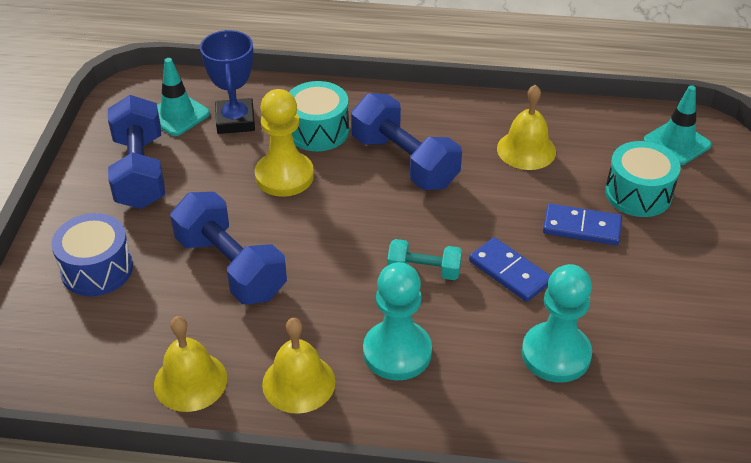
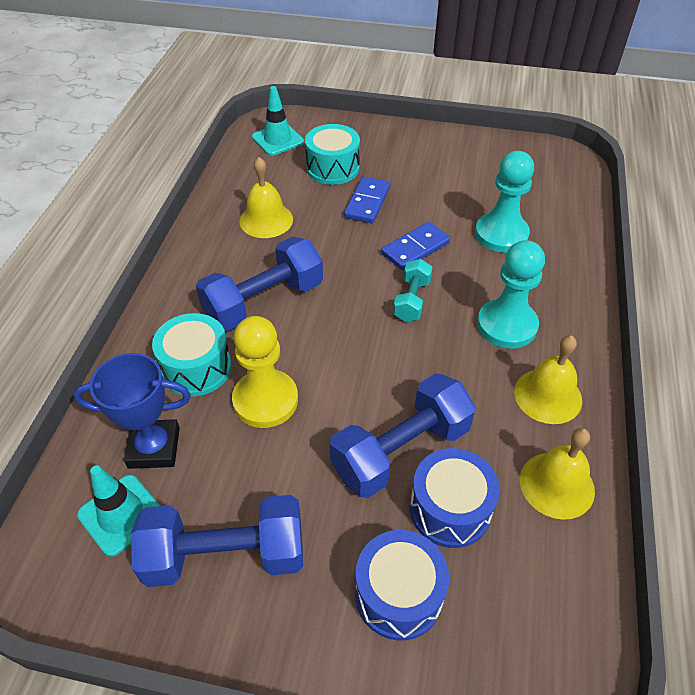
camera: 85 degrees left, 5 degrees up
(169, 301) = (450, 509): none -> blue drum

